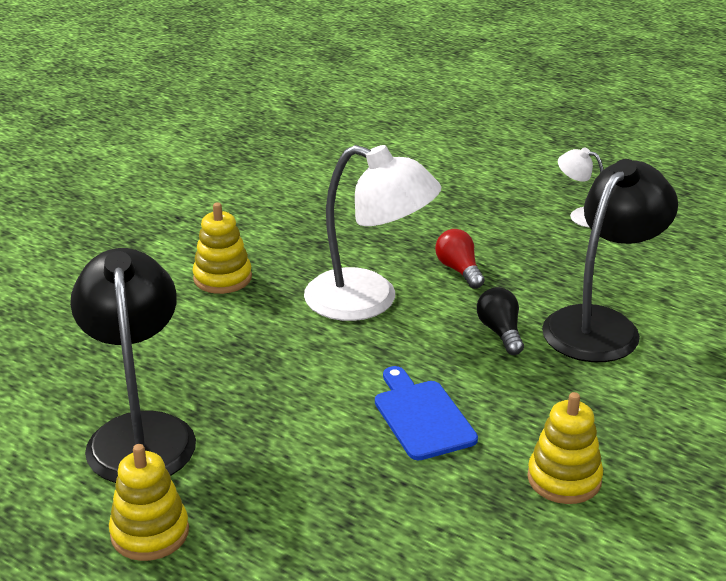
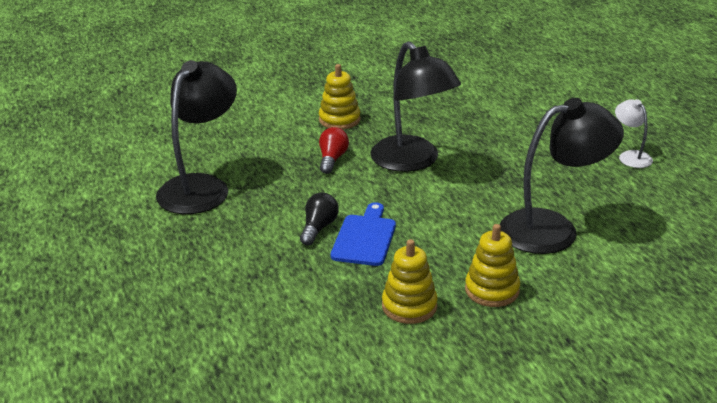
camera: 35 degrees right, 0 degrees up
(150, 533) = (150, 238): yellow stacking toy -> yellow stacking toy (492, 290)
(369, 301) = (412, 161): white lamp -> black lamp
(459, 270) = (495, 163): red light bulb -> red light bulb (332, 159)
(500, 332) = (476, 209): black light bulb -> black light bulb (318, 228)

